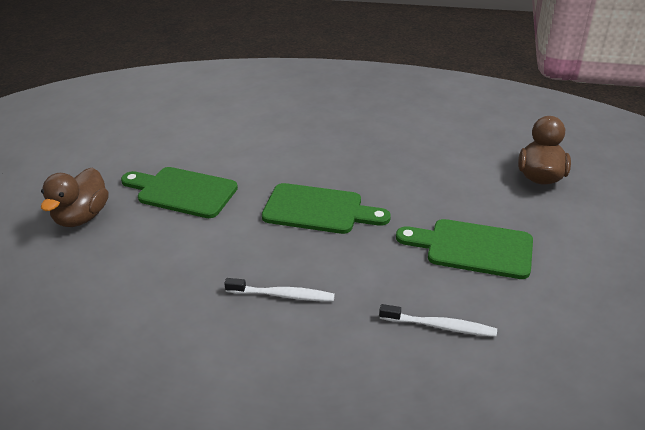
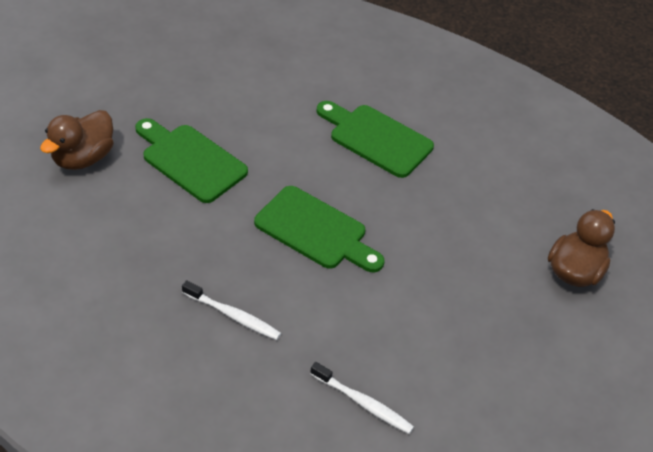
camera: 15 degrees right, 10 degrees up
(472, 248) = (446, 332): green cutting board -> green cutting board (376, 139)

